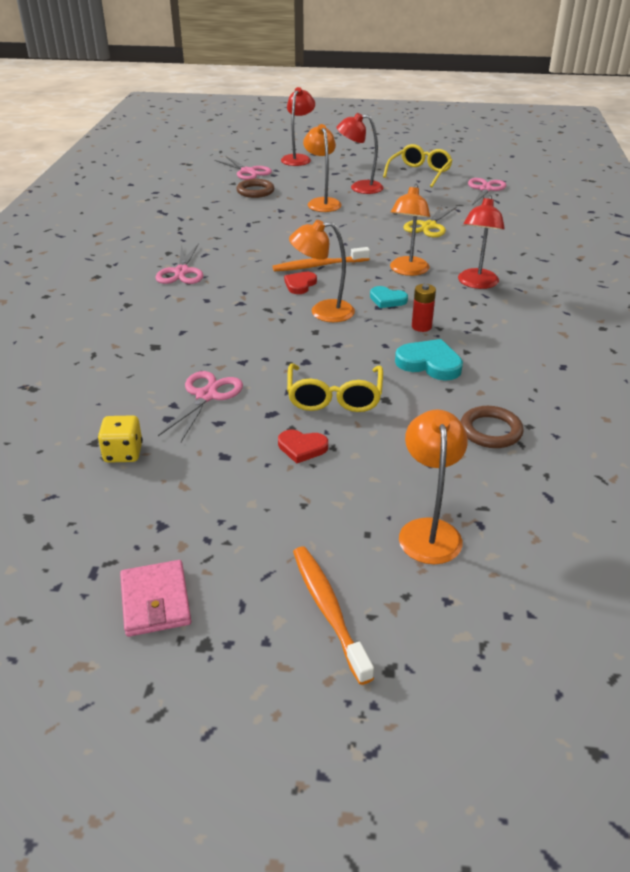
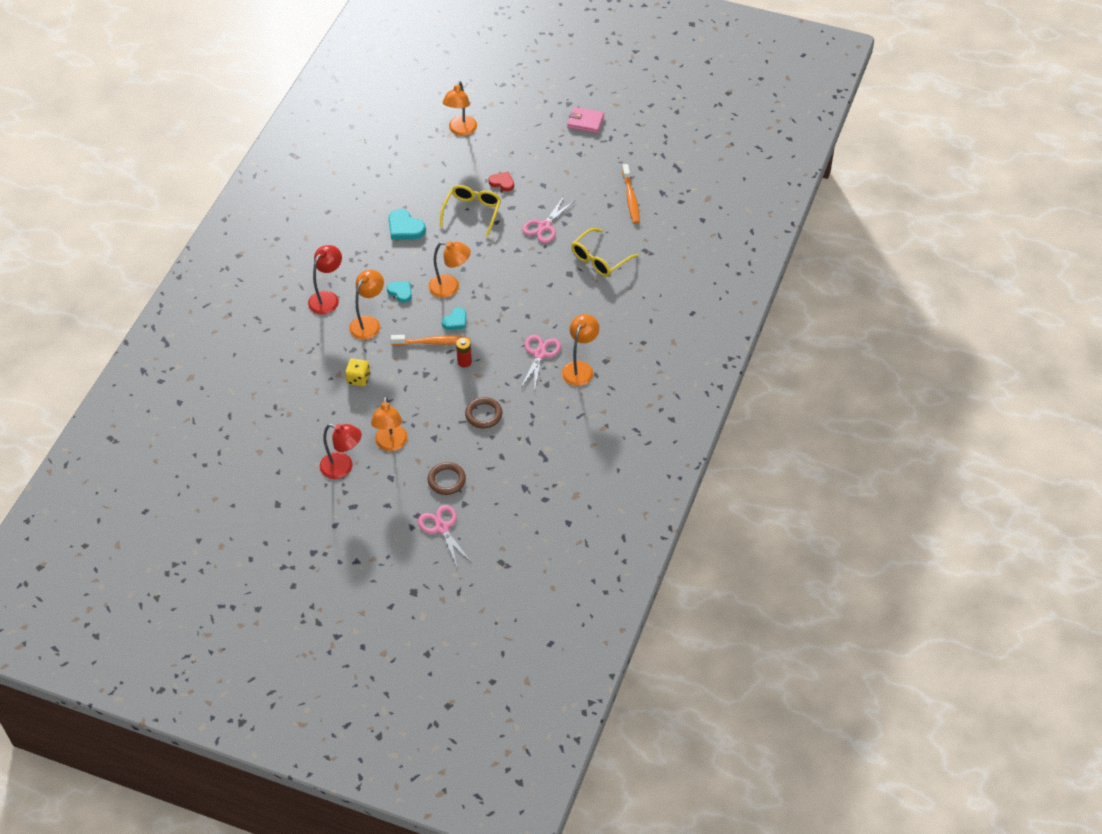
camera: 165 degrees left, 15 degrees up
(123, 453) = (594, 195): yellow dice -> yellow dice (358, 379)
(128, 267) = (580, 368): none -> orange lamp
(155, 601) = (585, 122): pink wallet -> pink wallet turned 75 degrees counterclockwise
(298, 158) = (378, 551): red lamp -> none
(300, 285) = (455, 321): red heart -> turquoise heart
(328, 610) = (517, 107): orange toothbrush -> orange toothbrush (630, 198)
(420, 173) = (267, 488): yellow glasses -> yellow glasses (599, 259)
(421, 327) = (392, 260): red battery -> red battery (464, 362)
(429, 226) = (317, 383): yellow scissors -> none
(485, 189) = (225, 440): pink scissors -> none
(490, 431) = (400, 175): brown ring -> brown ring (483, 414)

